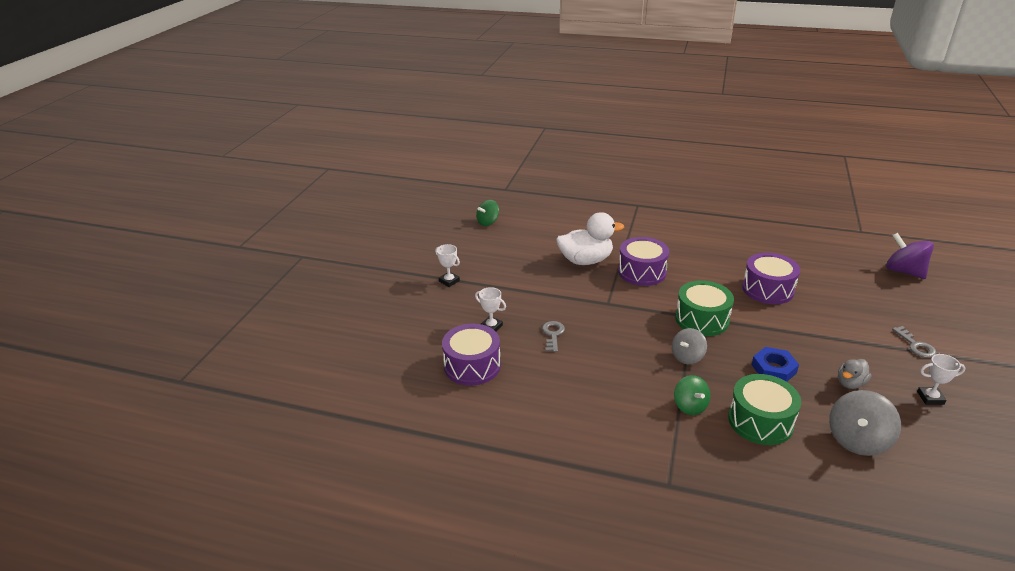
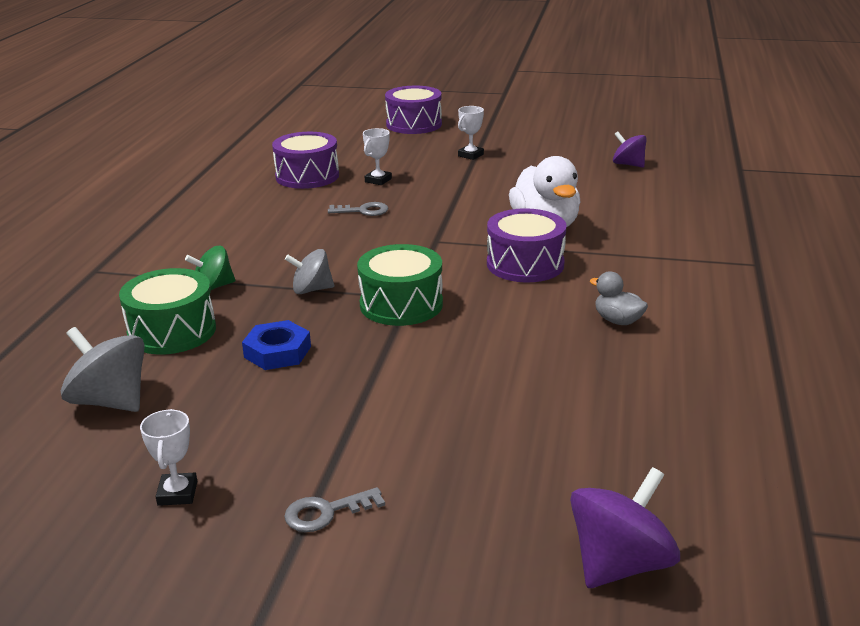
camera: 85 degrees right, 5 degrees down
(488, 222) = (628, 164): green spinning top -> purple spinning top
(687, 357) = (311, 290): grey spinning top -> grey spinning top turned 45 degrees counterclockwise
(767, 289) = (498, 369): purple drum -> purple drum (414, 124)
(850, 383) = (231, 415): grey duck -> grey duck (617, 320)

